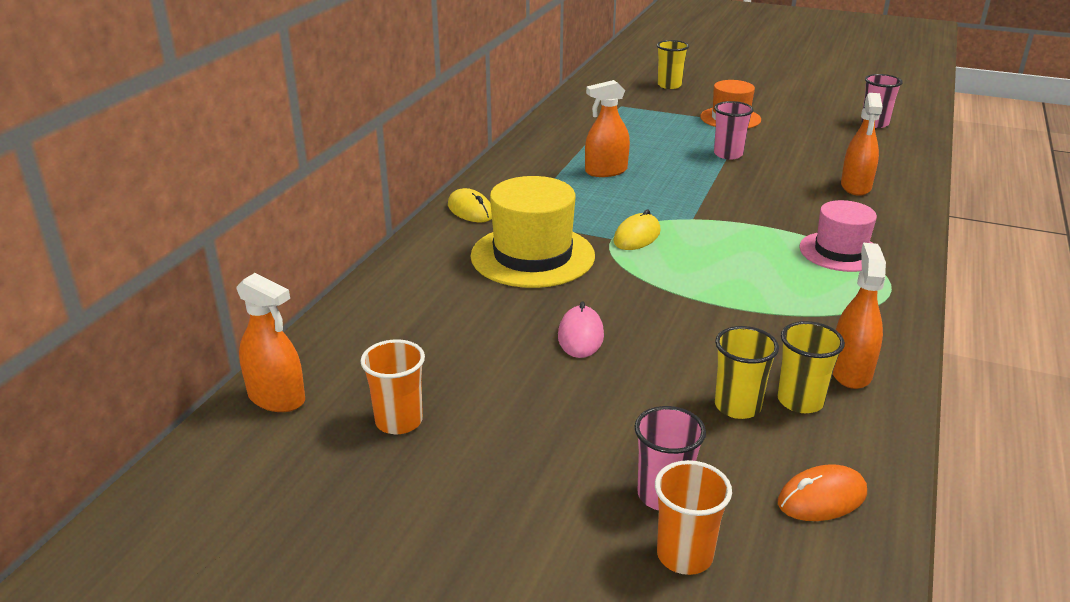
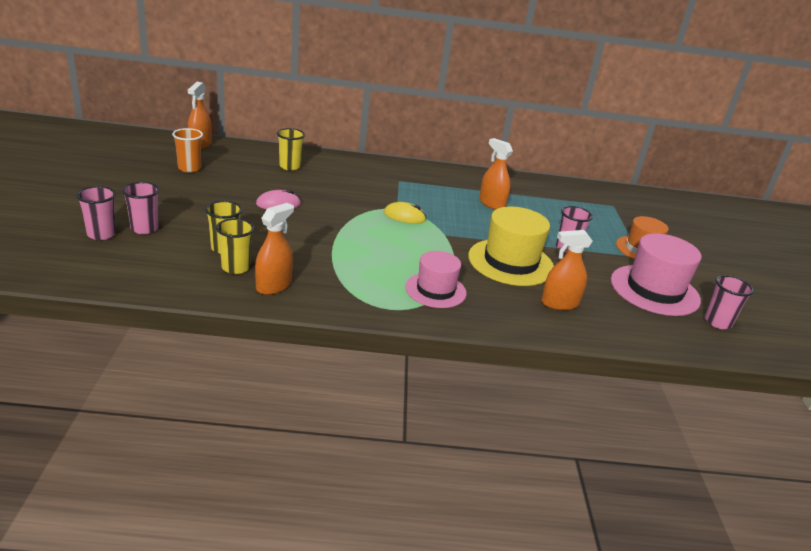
camera: 65 degrees right, 0 degrees up
(470, 210) = (401, 168): yellow mouse -> none
(532, 256) = (358, 187): yellow hat -> yellow hat (510, 262)
(669, 85) = (681, 223): yellow cup -> yellow cup (290, 166)
(684, 555) = (101, 234): orange cup -> pink cup
(818, 134) = (654, 290): none -> pink hat
(822, 498) = (147, 271): orange mouse -> none
(850, 371) = (273, 286): orange spray bottle -> orange spray bottle turned 45 degrees counterclockwise

